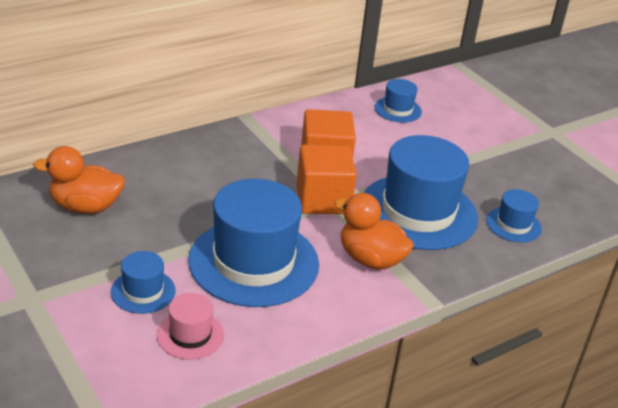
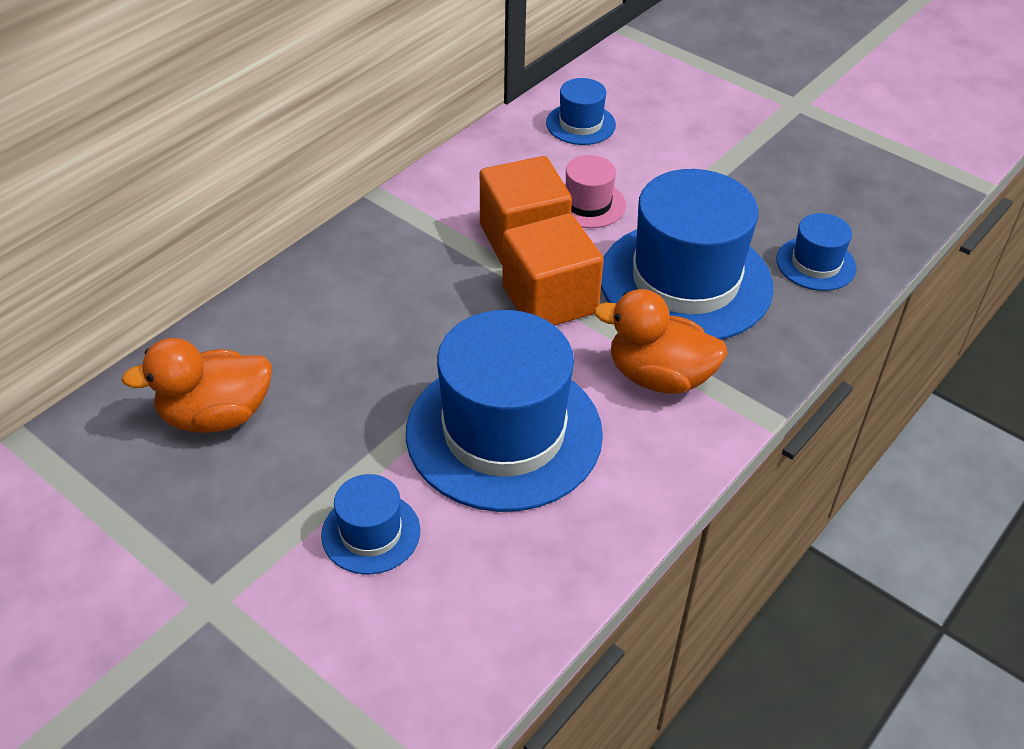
camera: 15 degrees left, 10 degrees up
(190, 335) = (473, 583): pink hat -> pink hat (588, 204)

